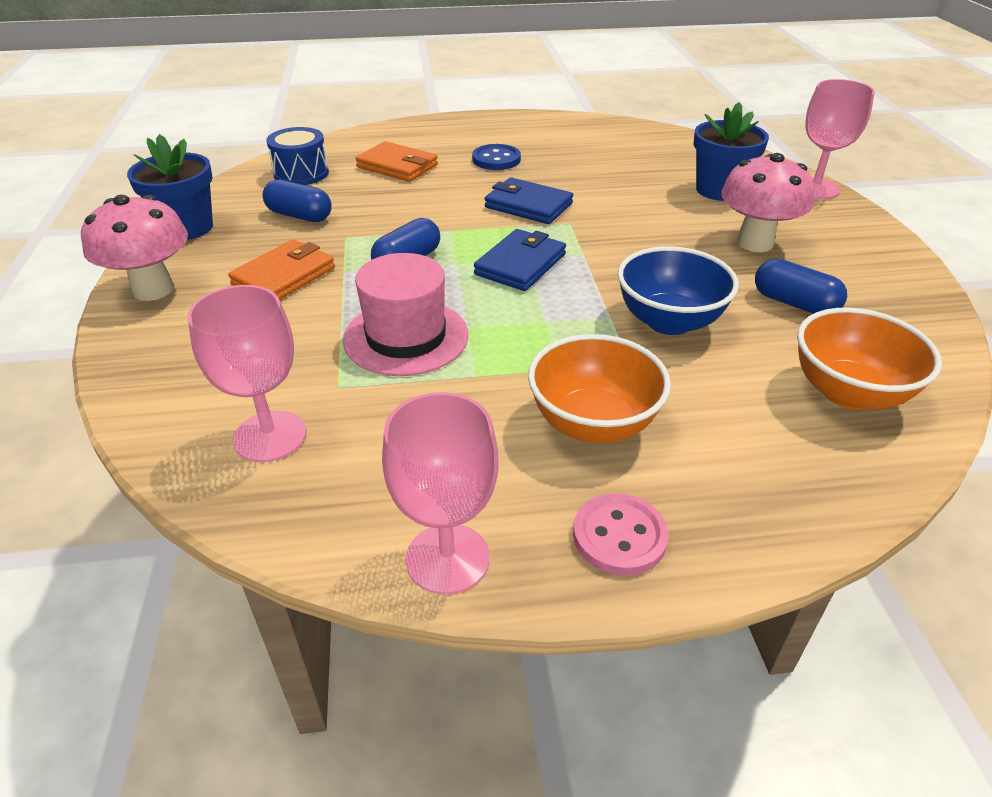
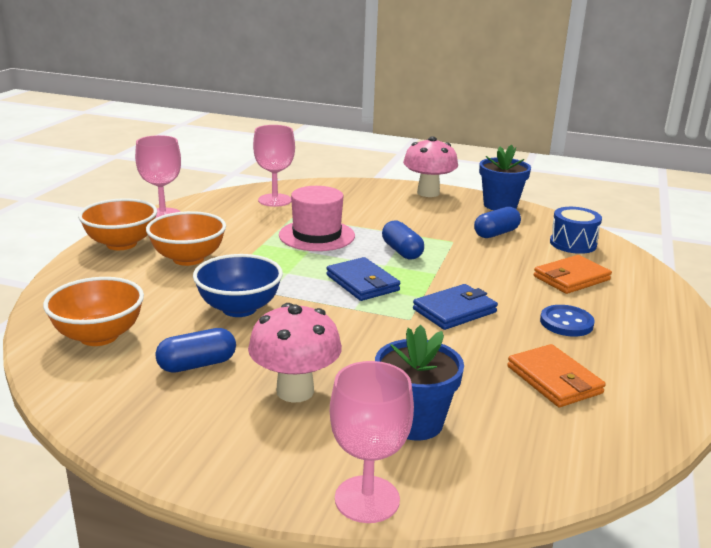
camera: 115 degrees right, 15 degrees down
(284, 276) = (414, 219): orange wallet -> orange wallet (554, 380)
(619, 536) = (121, 244): pink button -> orange bowl

